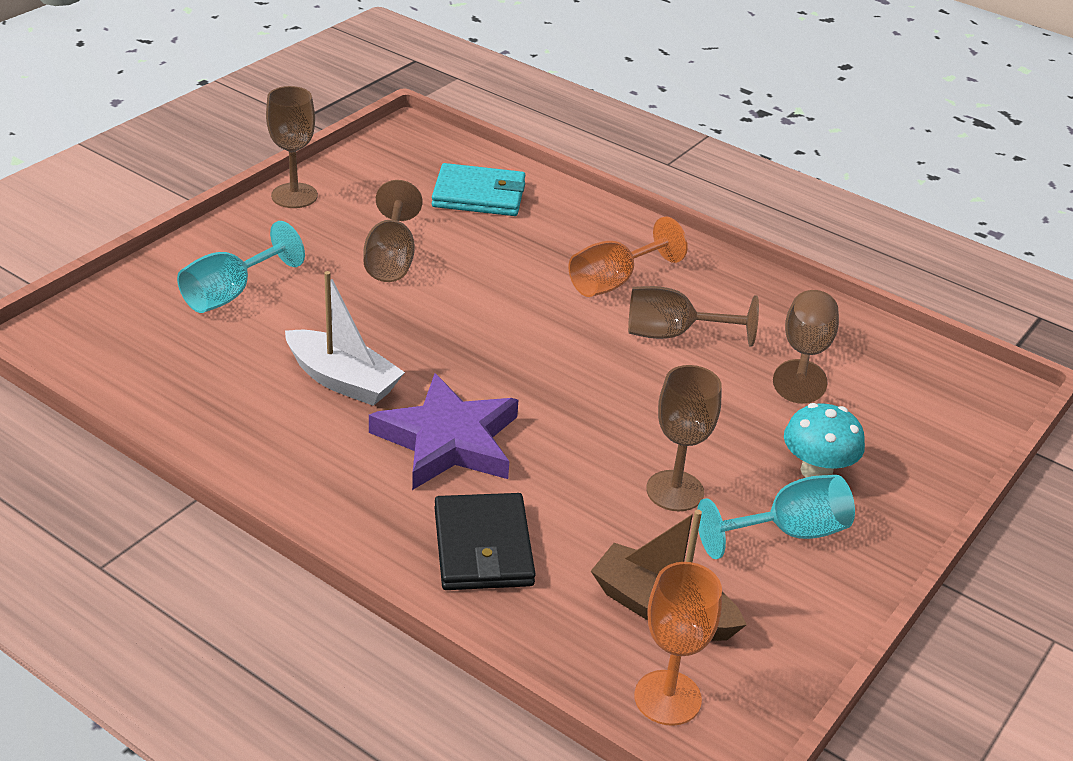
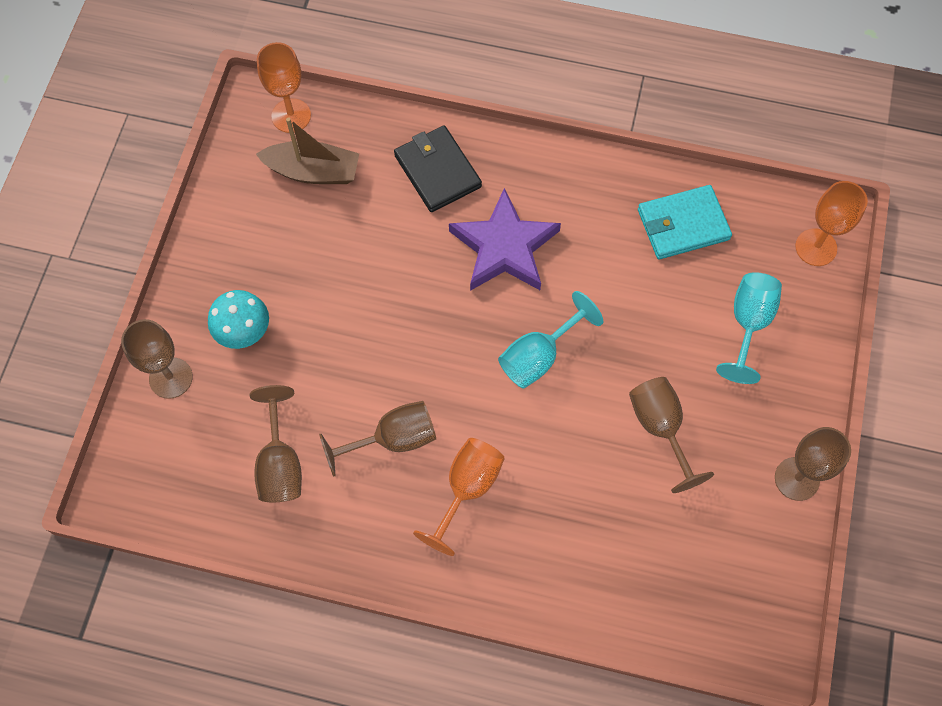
camera: 160 degrees right, 30 degrees up
(91, 322) = (816, 247): none -> orange goblet
(343, 380) = (607, 271): white boat -> none
(479, 195) = (644, 567): turquoise wallet -> turquoise wallet (683, 225)
(675, 491) = (336, 269): brown goblet -> brown goblet (171, 378)
(788, 533) = (251, 264): turquoise goblet -> turquoise goblet (539, 356)

